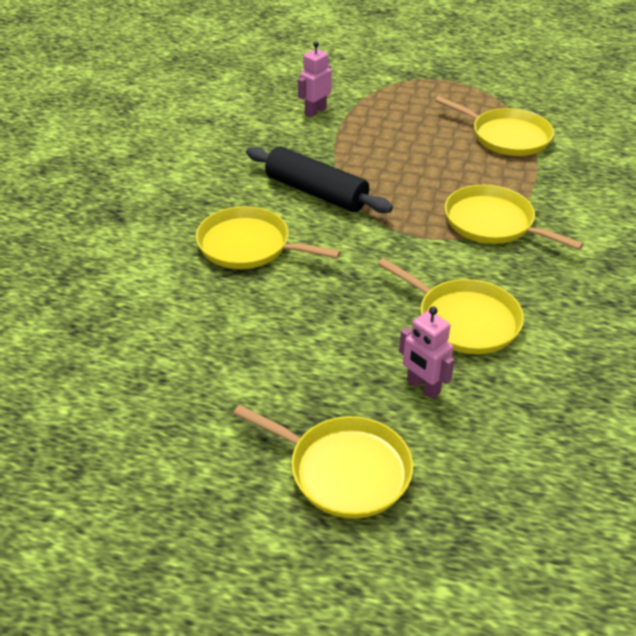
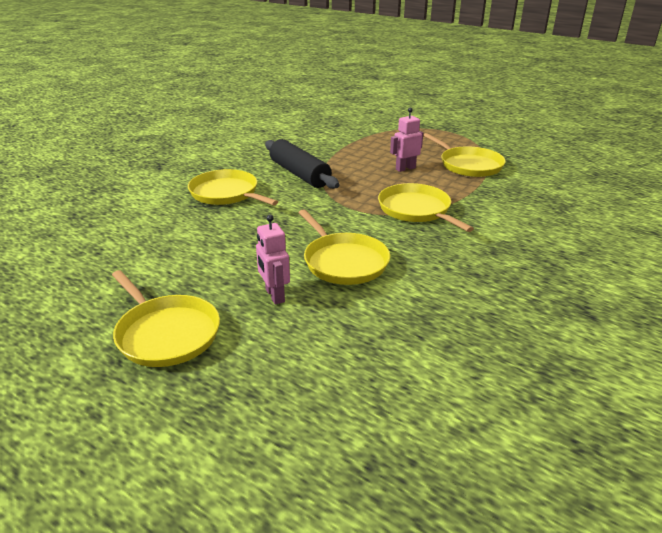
camera: 20 degrees right, 10 degrees down
(315, 111) = (338, 135): pink robot -> pink robot (405, 168)

